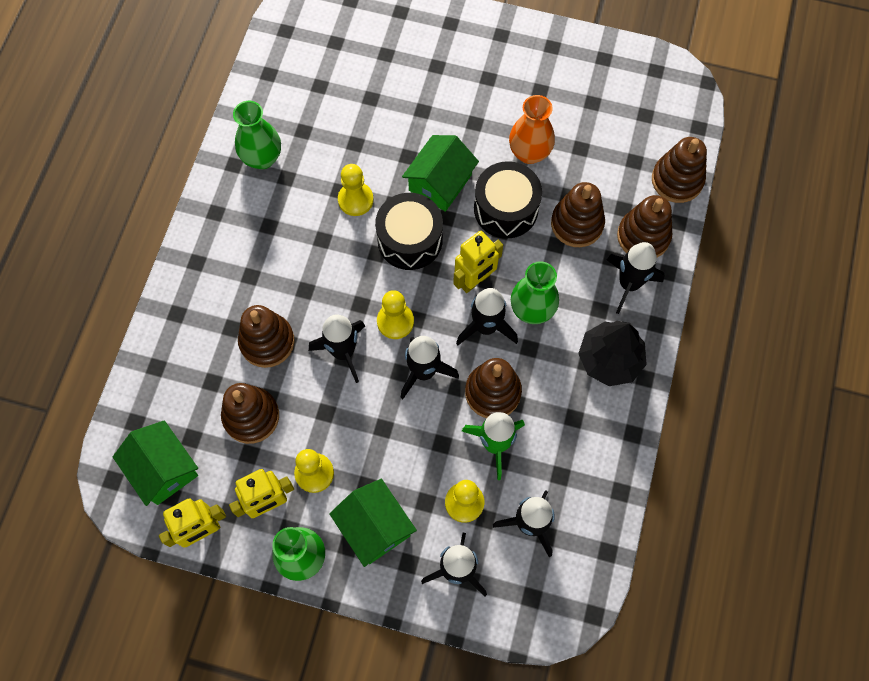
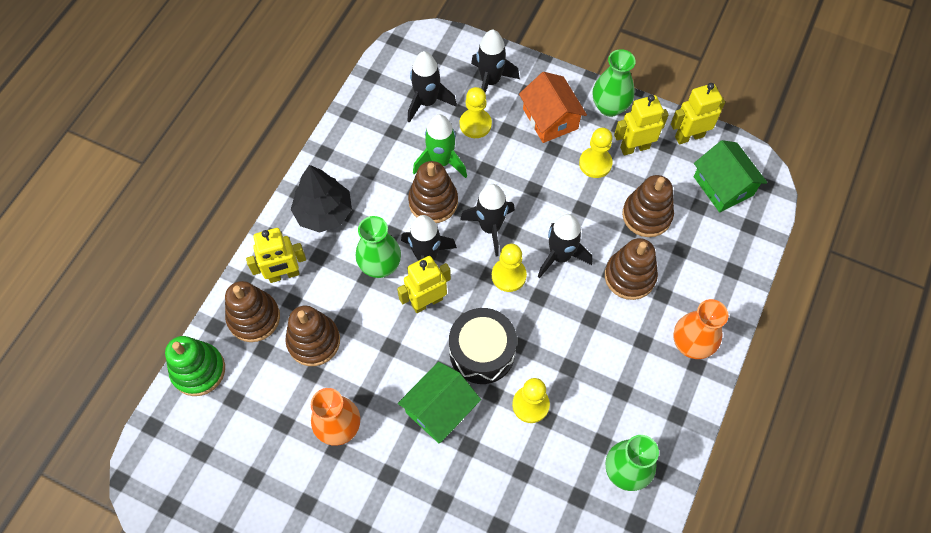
camera: 170 degrees left, 5 degrees down
(202, 281) = (691, 344): none -> orange vase
(374, 527) = (550, 119): green house -> orange house
(506, 209) = (379, 369): black drum -> none
(629, 284) = (284, 275): black rocket -> yellow robot
(677, 180) = (198, 370): brown stacking toy -> green stacking toy

